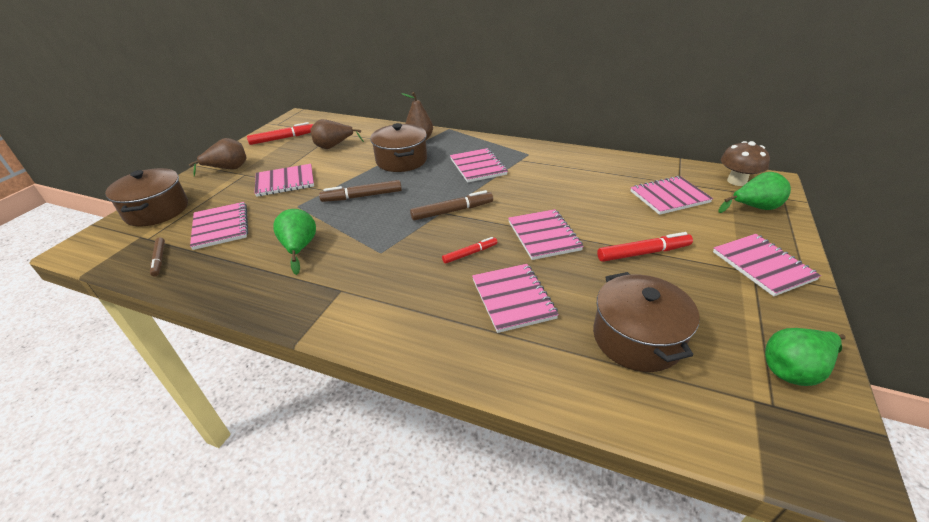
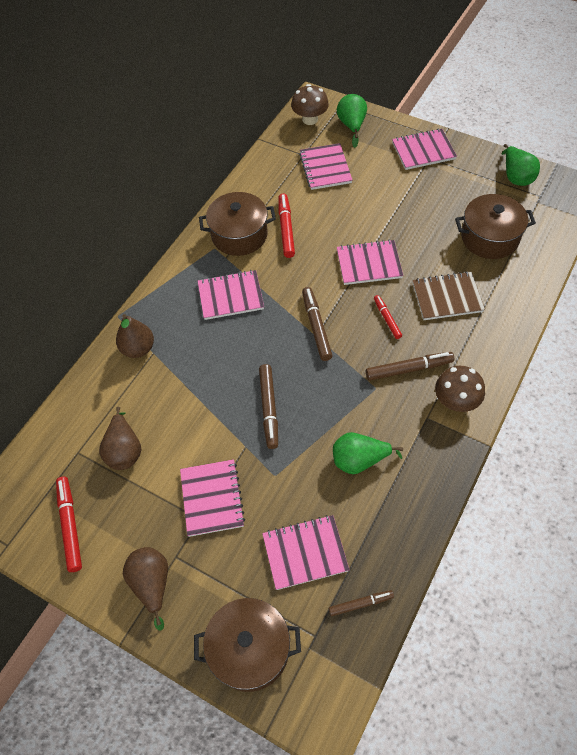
camera: 80 degrees left, 20 degrees up
(359, 312) = (456, 401): none -> brown mushroom
(401, 160) = (192, 369): brown pot -> brown pot (239, 235)
(404, 273) = (409, 369): none -> brown marker
(513, 298) = (447, 297): pink notebook -> brown notebook
(643, 253) = (401, 208): red marker -> red marker (286, 229)

